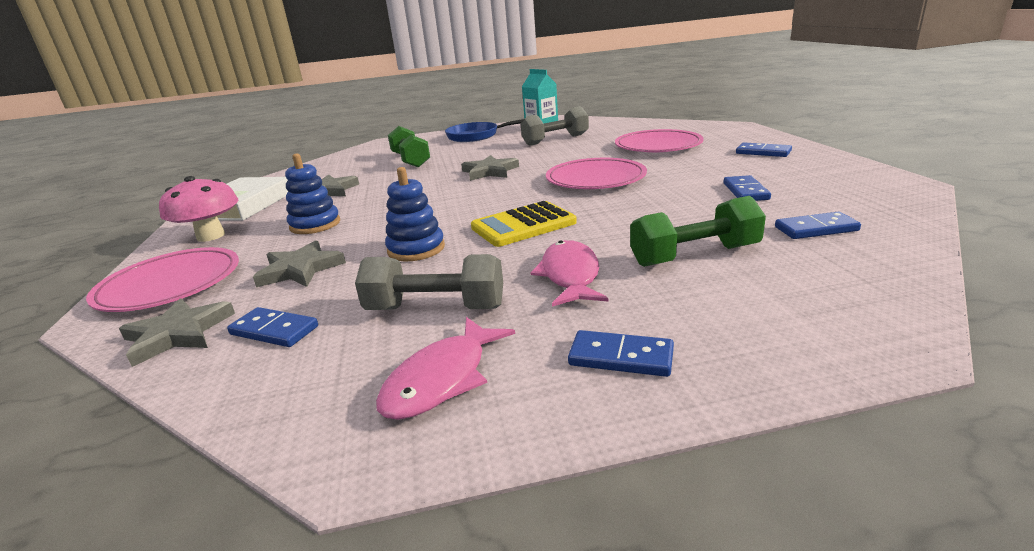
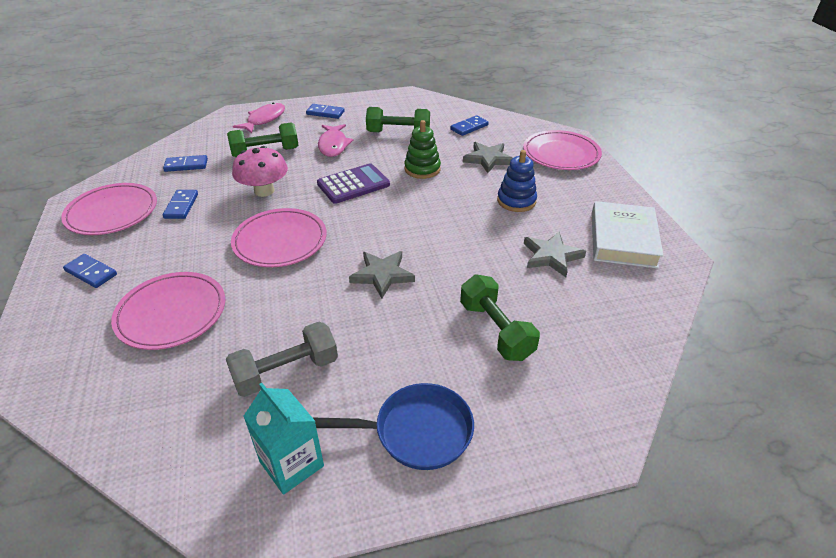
camera: 175 degrees right, 15 degrees up
(178, 334) = (514, 128): grey star -> none
(211, 236) = (595, 195): pink mushroom -> pink mushroom (264, 191)
(274, 330) = (469, 127): blue domino -> blue domino turned 60 degrees counterclockwise
(416, 249) = (422, 169): blue stacking toy -> green stacking toy
(435, 308) = (398, 133): grey dumbbell -> green dumbbell
(442, 379) = (388, 109): pink fish -> pink fish (264, 119)
(523, 225) = (353, 184): yellow calculator -> purple calculator
(827, 181) = (112, 213): none -> pink plate

